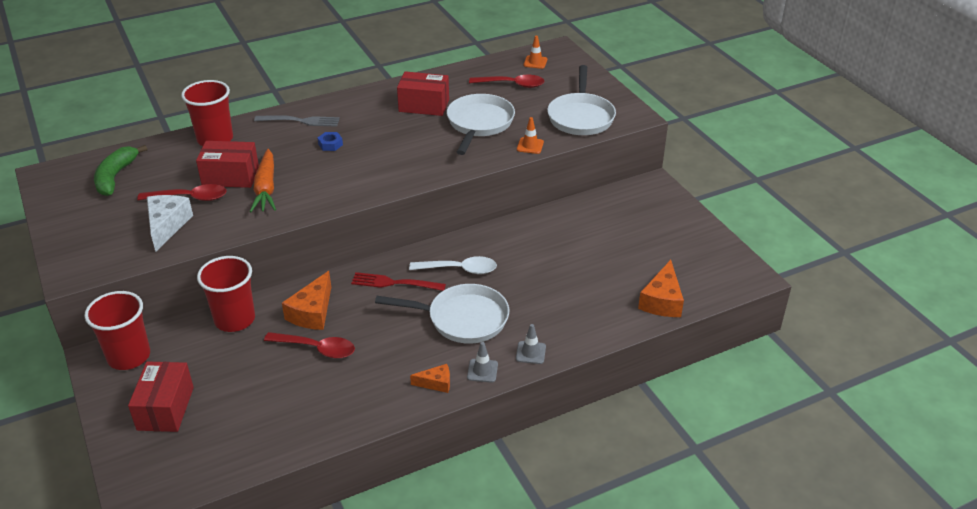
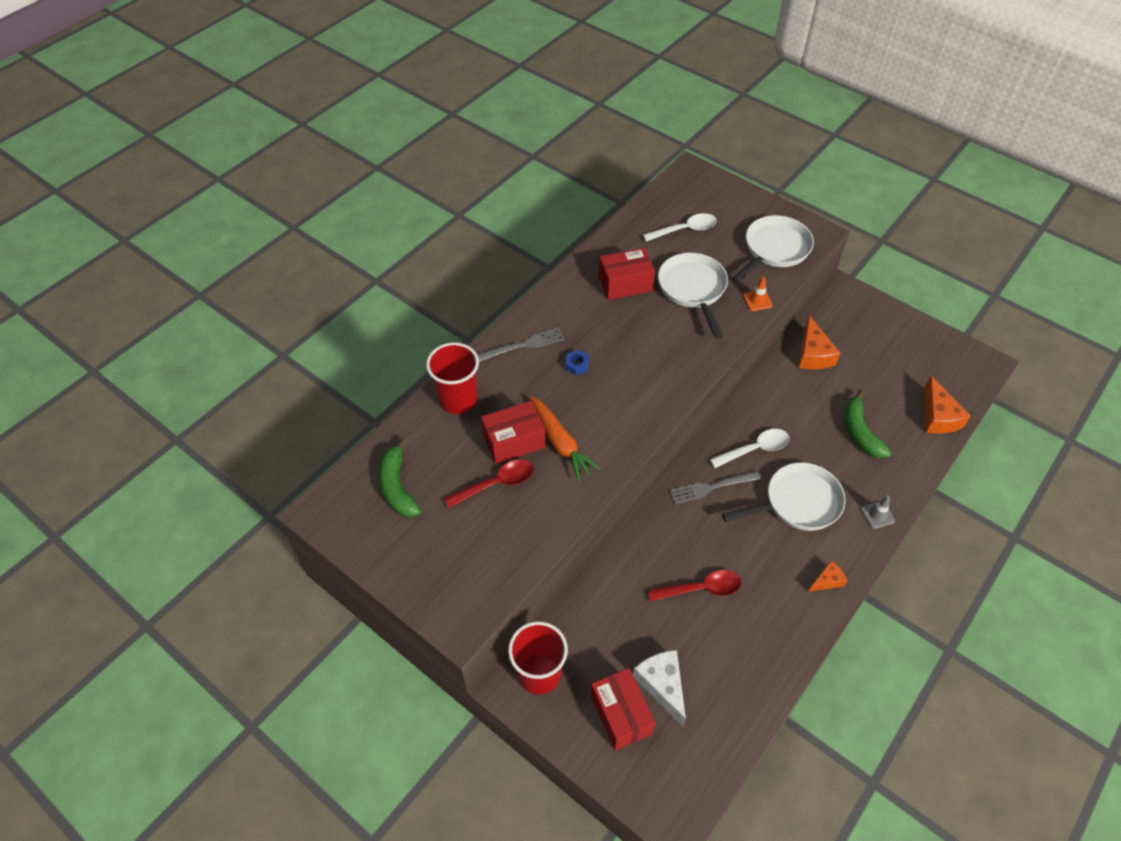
camera: 25 degrees left, 15 degrees up
(167, 226) = (504, 527): white cheese -> white cheese (662, 685)
(235, 319) = (602, 588): red cup -> none
(312, 312) = (666, 550): orange cheese -> orange cheese (813, 354)
(394, 283) = (711, 487): red fork -> grey fork
(482, 371) = (854, 551): grey traffic cone -> none
(512, 85) = (685, 230): red spoon -> white spoon
(535, 62) = (684, 194): orange traffic cone -> none
(571, 288) = (860, 432): none -> green banana
(581, 117) = (774, 249): white pan -> white pan turned 120 degrees counterclockwise

